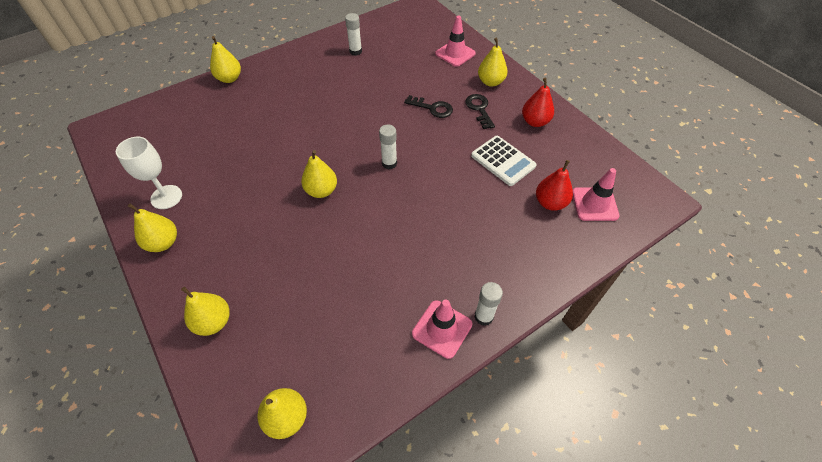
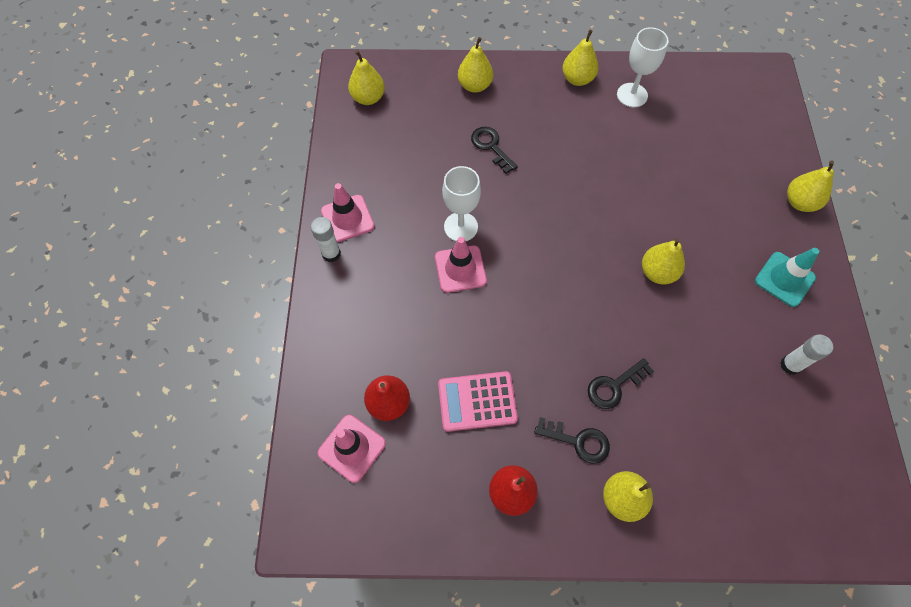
camera: 125 degrees right, 10 degrees up
(286, 265) = (491, 146): none -> black key
(298, 68) = (784, 279): none -> turquoise traffic cone
(321, 191) = (557, 208): yellow pear -> yellow pear (657, 272)
(384, 241) = (461, 227): none -> white goblet
(389, 163) = (553, 285): white glue stick -> none
(455, 53) = (716, 497): pink traffic cone -> pink traffic cone (460, 269)
(503, 161) = (477, 401): white calculator -> pink calculator

